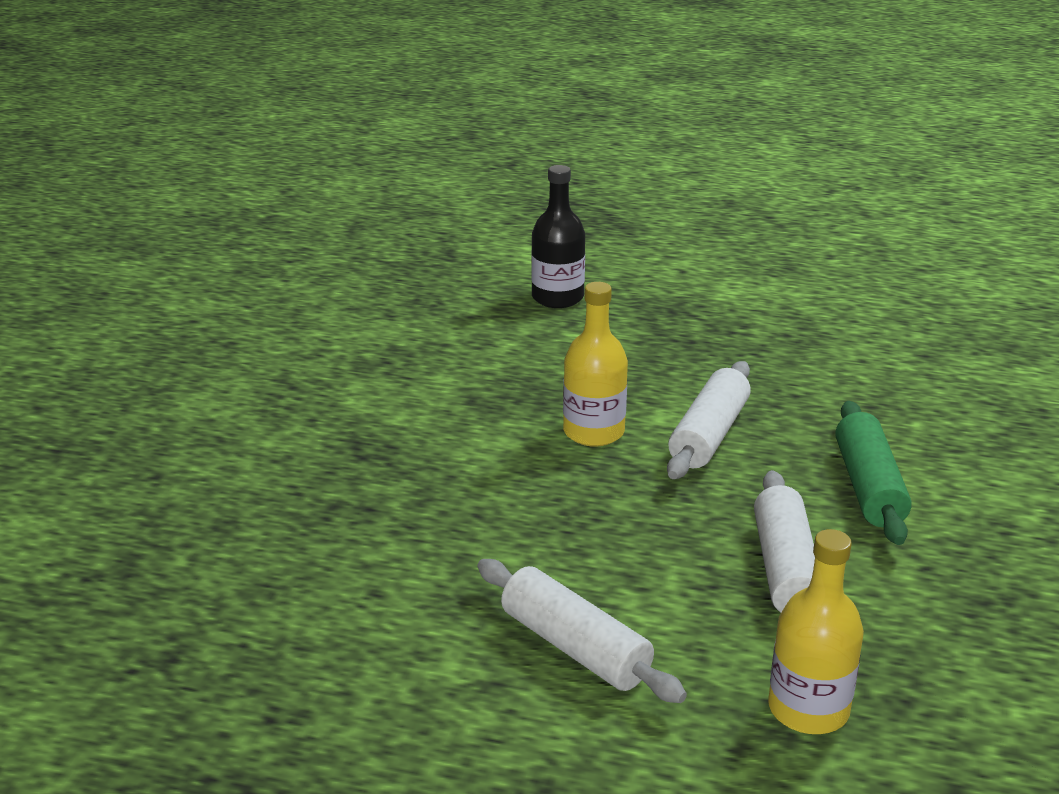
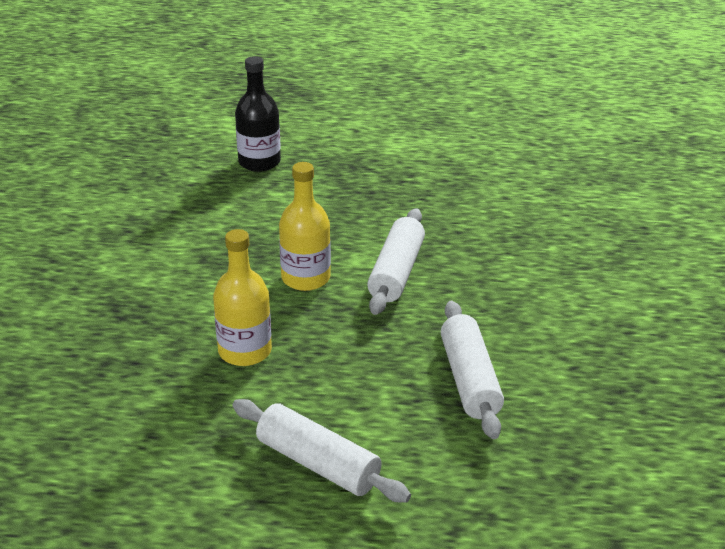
camera: 10 degrees left, 5 degrees up
(808, 709) = (501, 493): yellow bottle -> yellow bottle (245, 351)
(868, 487) = (523, 304): green rolling pin -> none

